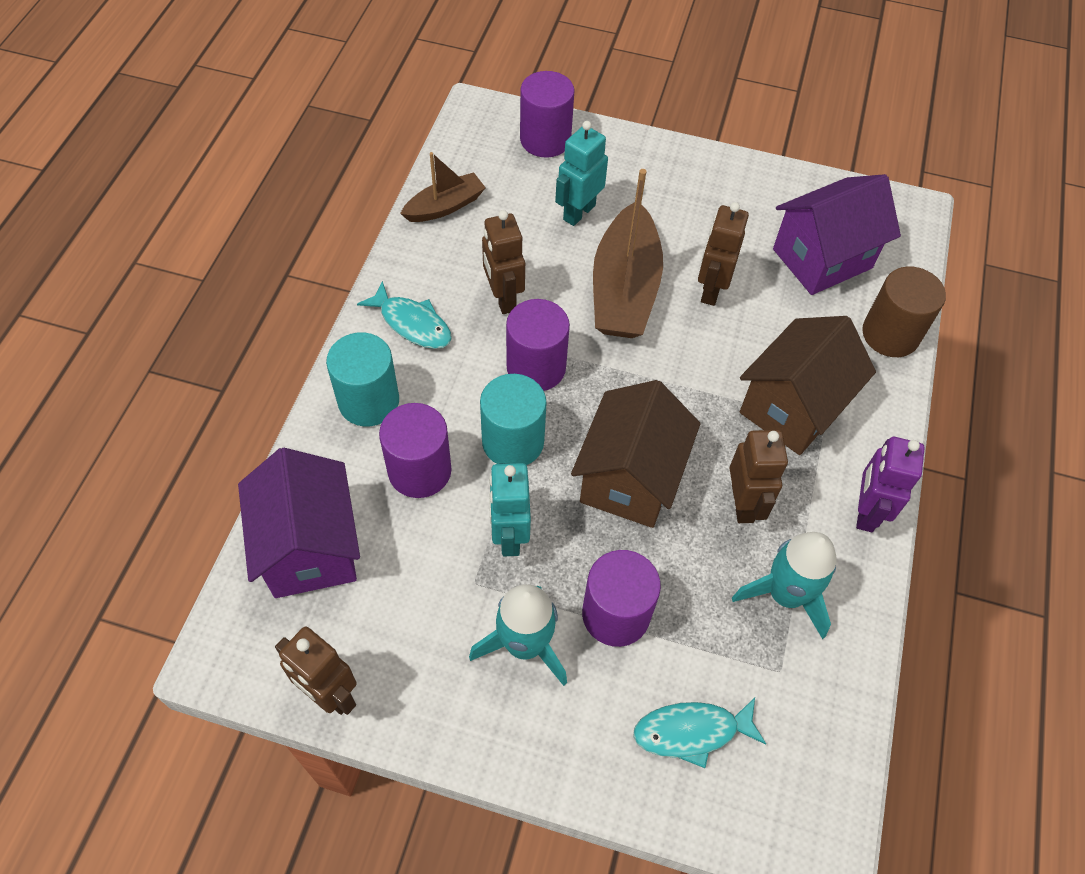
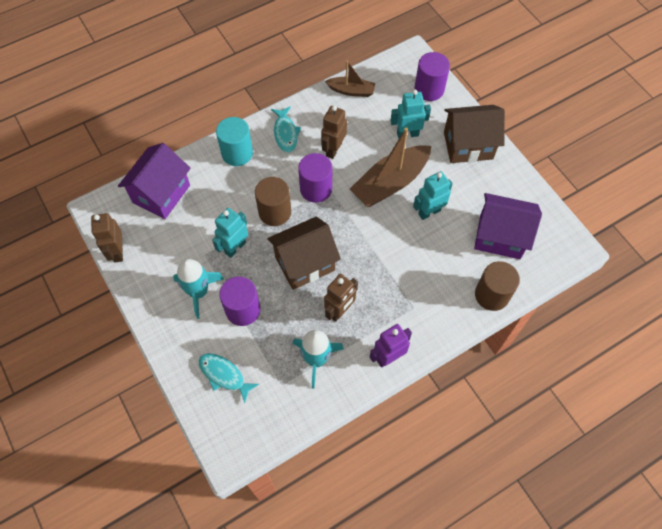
camera: 45 degrees right, 5 degrees up
(419, 470) = (228, 195): purple cylinder -> none
(513, 441) = (275, 212): turquoise cylinder -> brown cylinder
(711, 290) = (429, 212): brown robot -> turquoise robot
(792, 407) = (407, 290): brown house -> brown house (468, 145)

